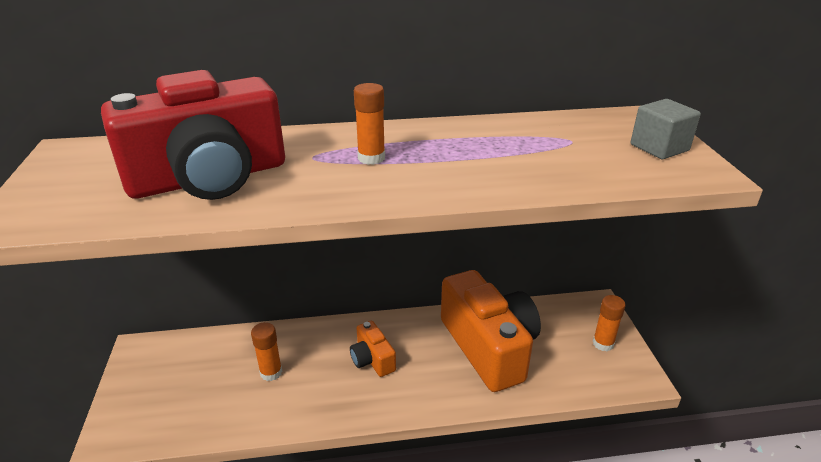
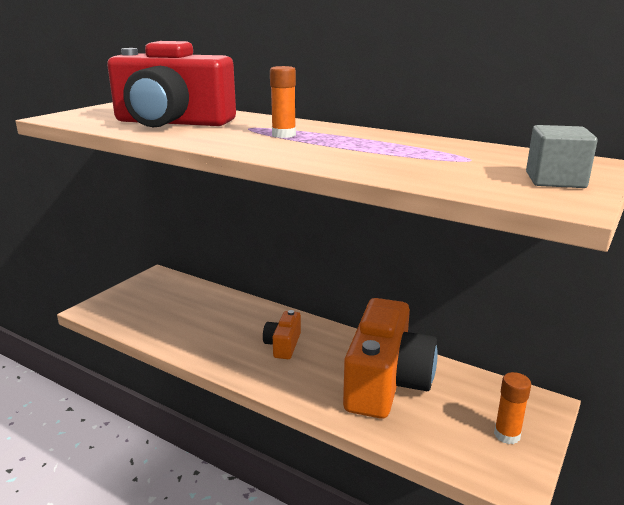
camera: 40 degrees right, 10 degrees down
(271, 372) = (209, 320): orange glue stick -> none

